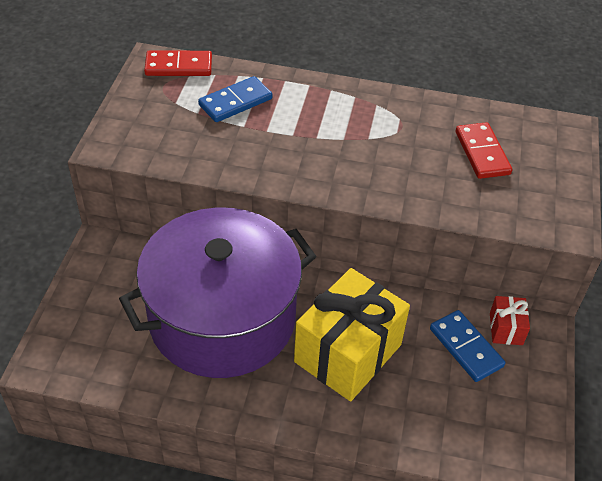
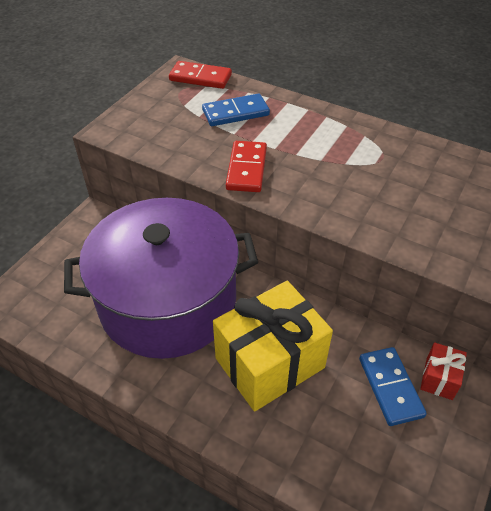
camera: 20 degrees right, 0 degrees up
(482, 153) = (456, 197): red domino -> red domino (247, 169)

